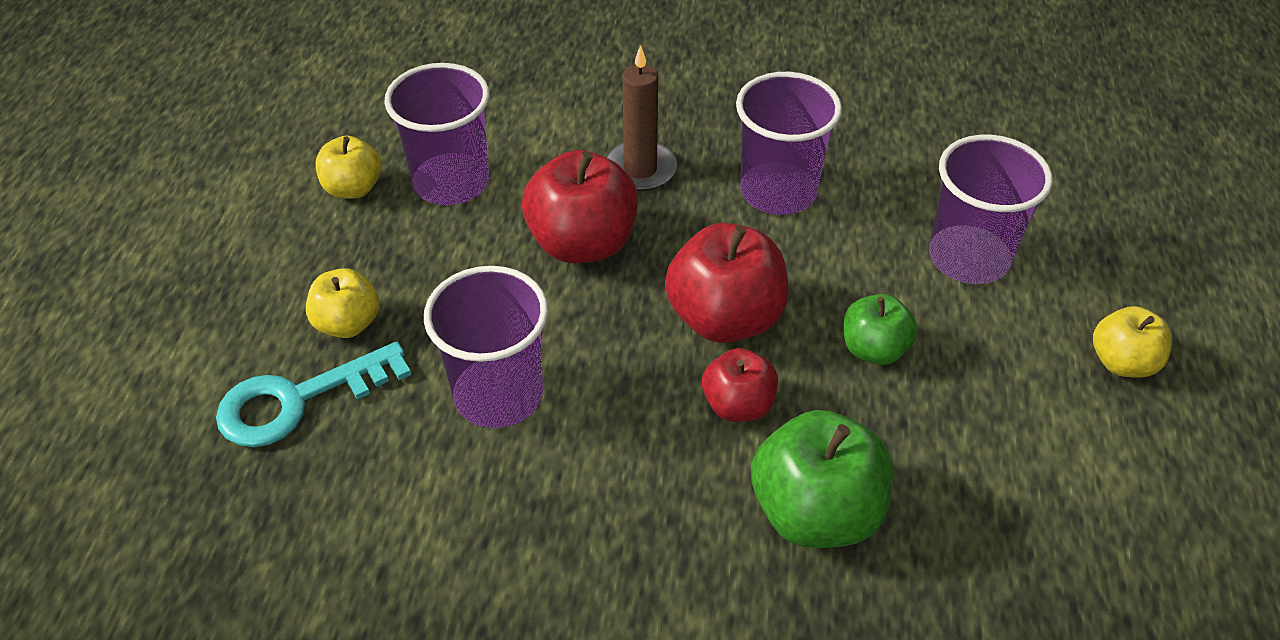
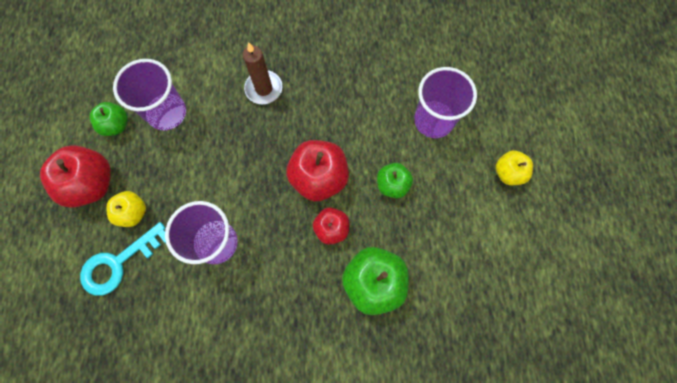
camera: 10 degrees left, 25 degrees up
(353, 188) = (116, 125): yellow apple -> green apple
(582, 243) = (242, 142): red apple -> red apple (92, 184)
(778, 191) = (336, 92): purple cup -> none

